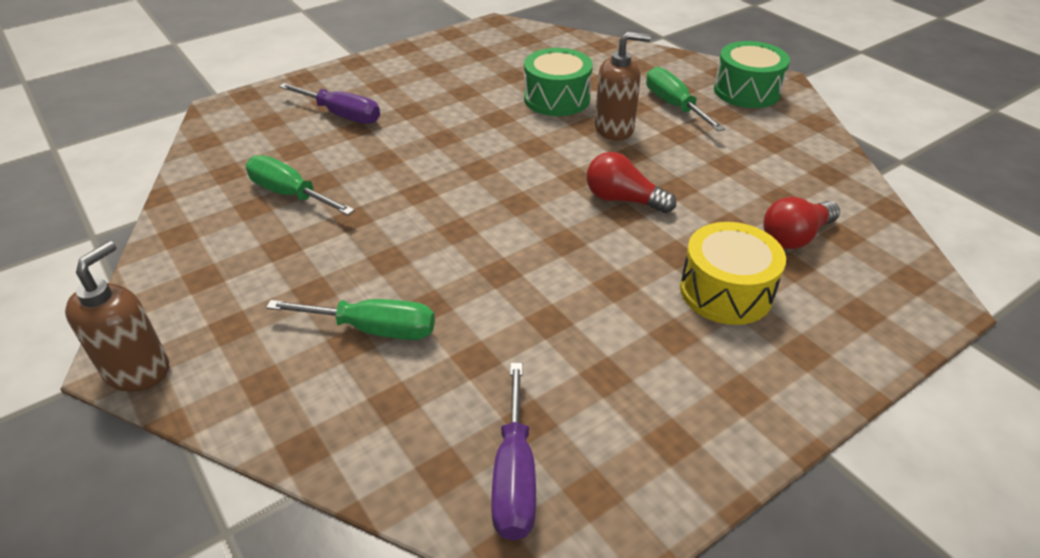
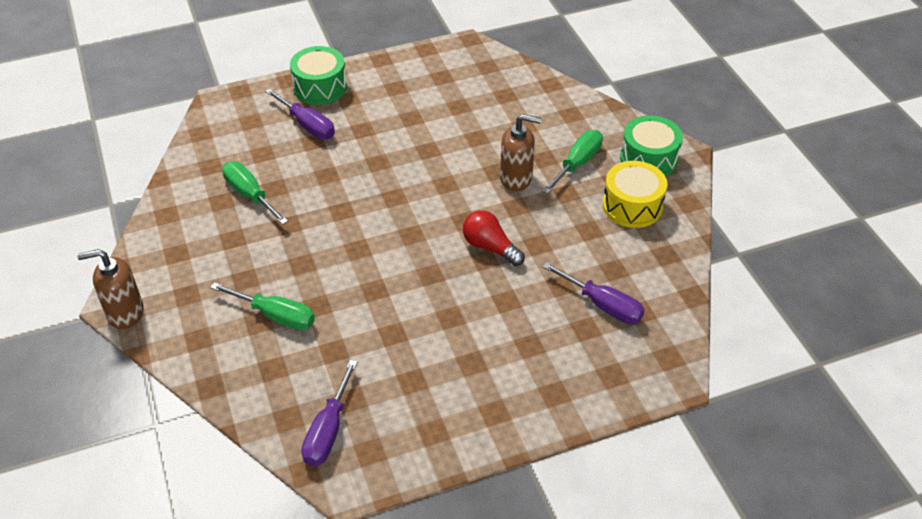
camera: 15 degrees right, 5 degrees up
(137, 370) = (125, 313): brown soap dispenser -> brown soap dispenser turned 135 degrees counterclockwise
(556, 98) = (483, 139): green drum -> green drum (320, 87)
(674, 105) = (577, 163): green screwdriver -> green screwdriver turned 45 degrees clockwise
(726, 291) = (525, 338): yellow drum -> yellow drum (632, 206)
(795, 237) = (603, 305): red light bulb -> purple screwdriver

